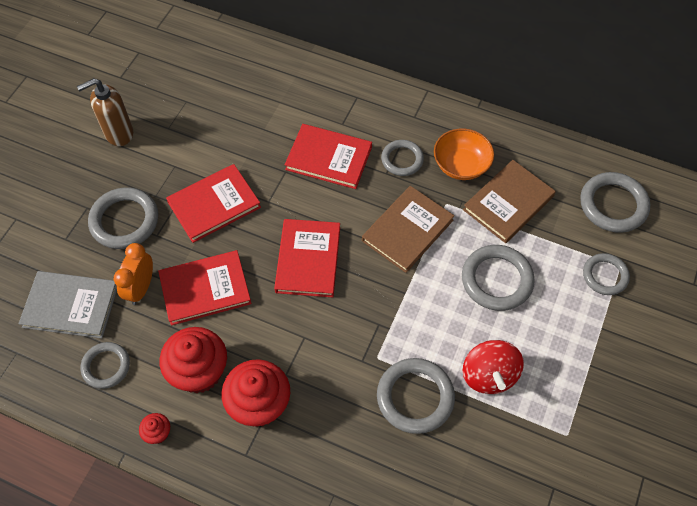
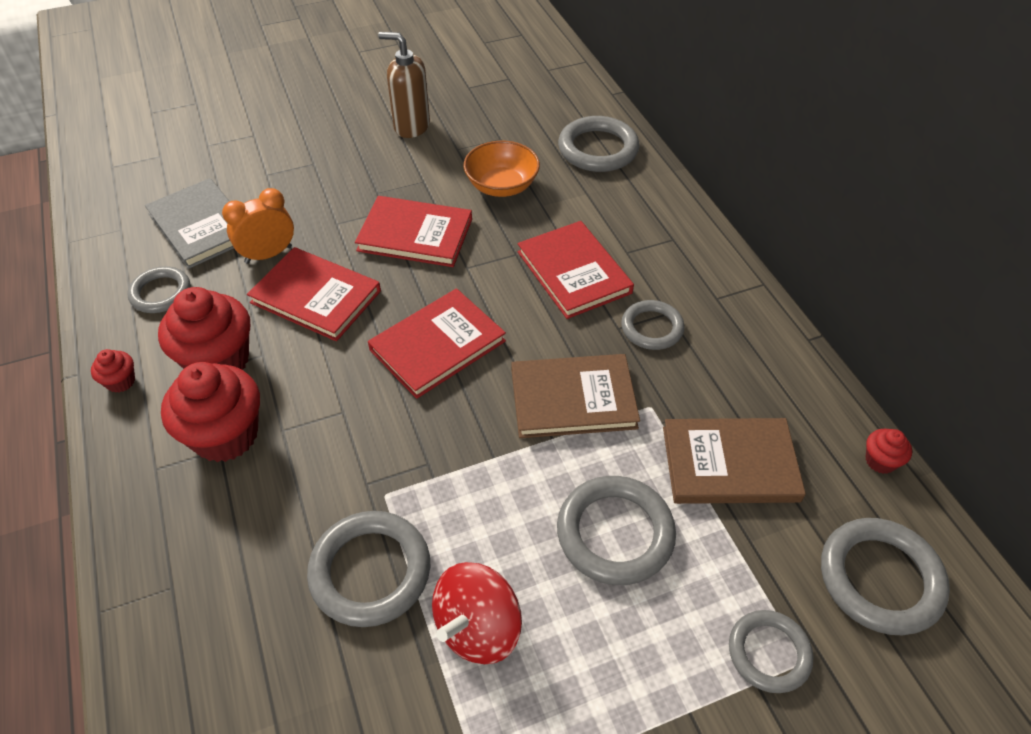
camera: 45 degrees right, 10 degrees down
(124, 221) = (327, 194): grey ring -> grey ring (598, 149)
(461, 165) = (716, 382): orange bowl -> orange bowl (502, 186)
(564, 148) = (880, 461): none -> red cupcake

